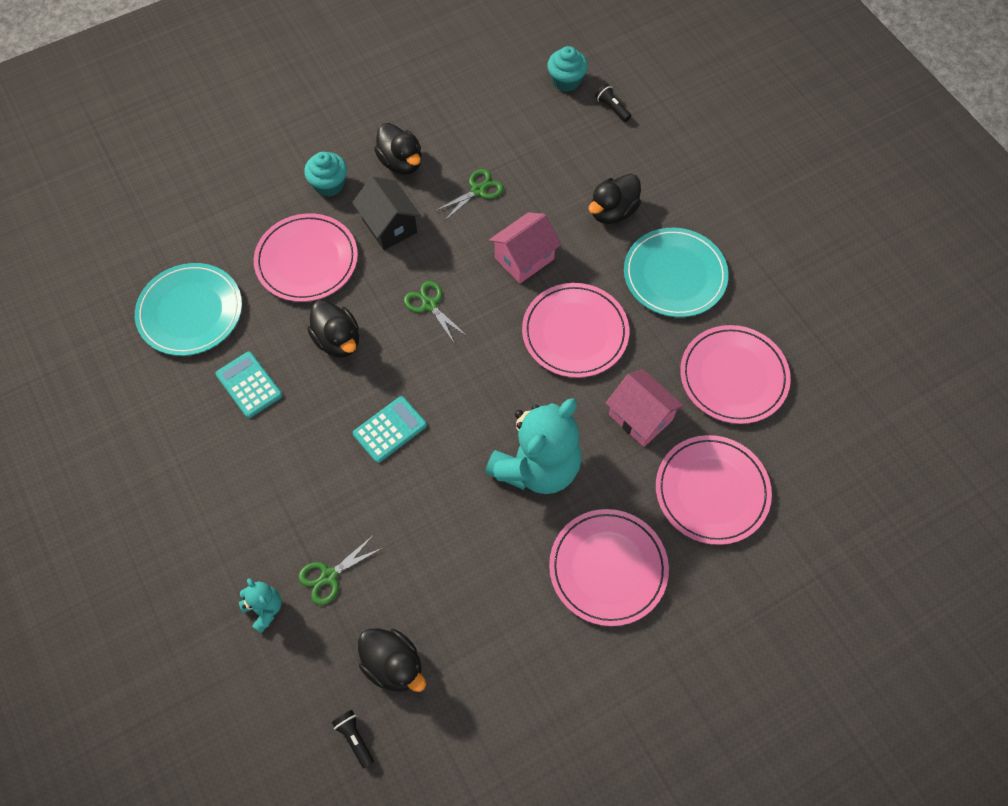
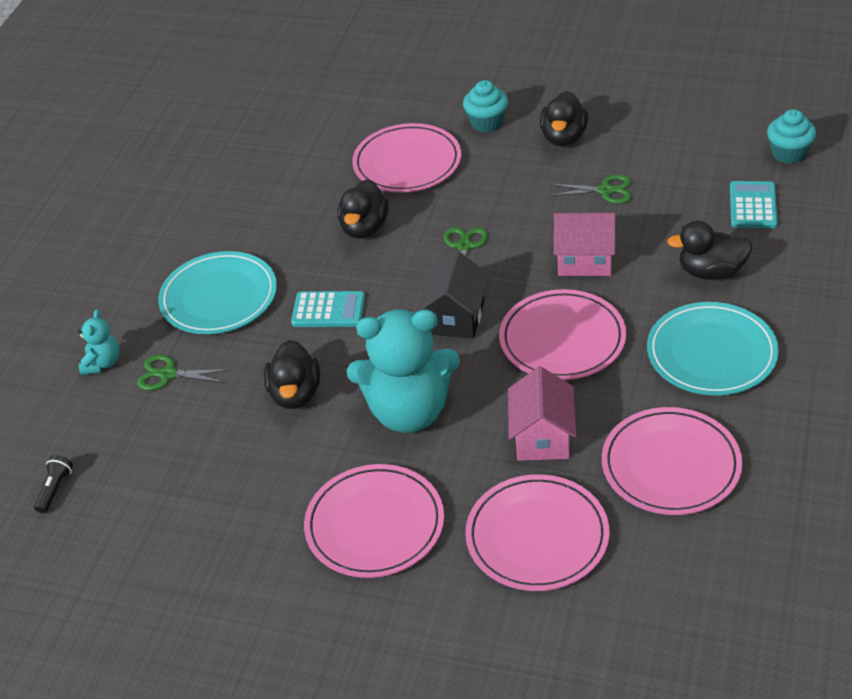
camera: 50 degrees right, 20 degrees down
(190, 312) = (285, 148): turquoise plate -> turquoise plate (219, 297)
(249, 385) = (267, 218): turquoise calculator -> turquoise calculator (753, 206)
(389, 226) = (499, 175): black house -> black house (456, 318)
(393, 665) = (137, 464): black duck -> black duck (295, 394)
(612, 108) = (810, 195): black flashlight -> none

